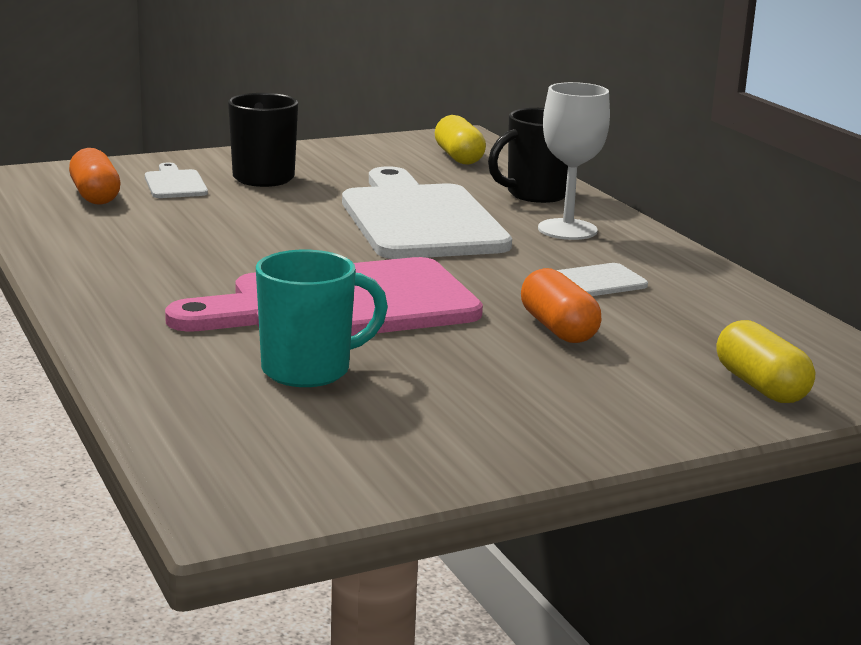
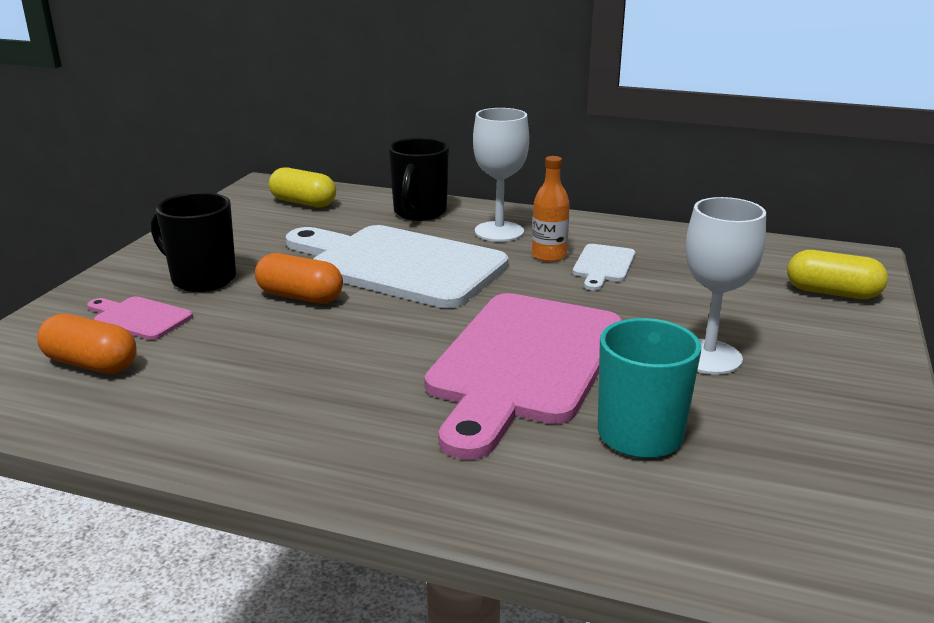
camera: 45 degrees left, 5 degrees up
(174, 183) = (139, 318): white cutting board -> pink cutting board
(493, 364) = (708, 357): none -> white goblet
(558, 329) = (670, 309): orange capsule -> orange capsule (300, 297)
(562, 259) = (549, 255): none -> orange bottle

